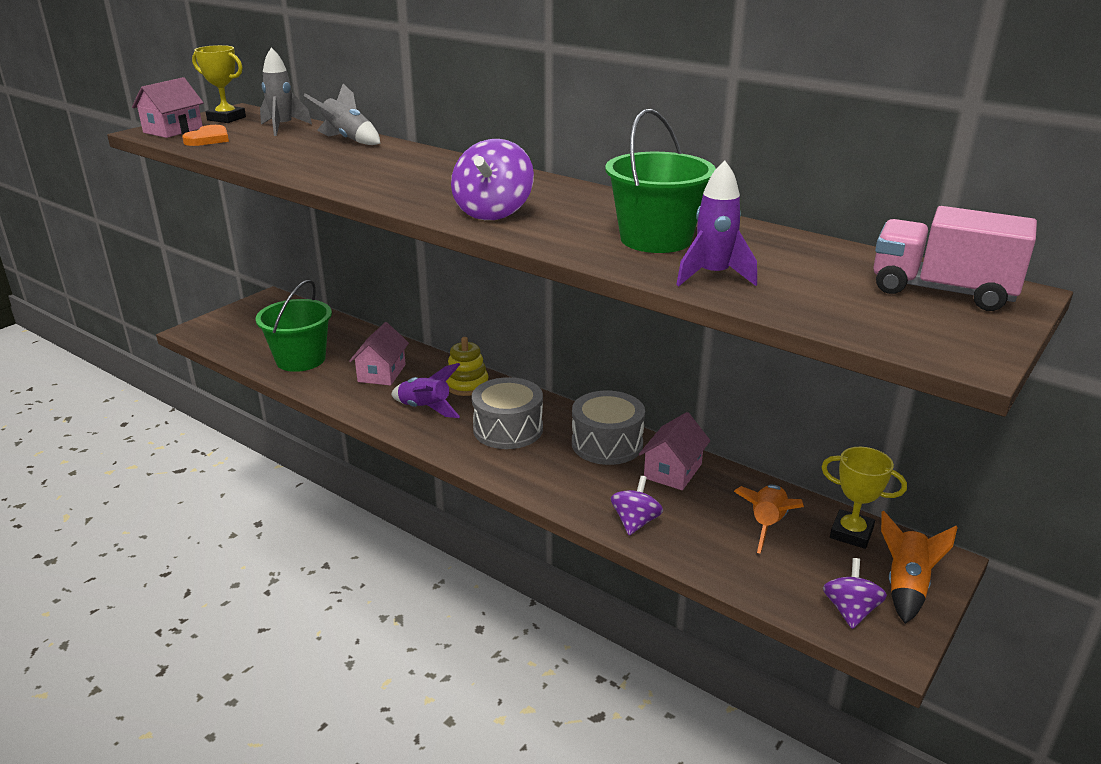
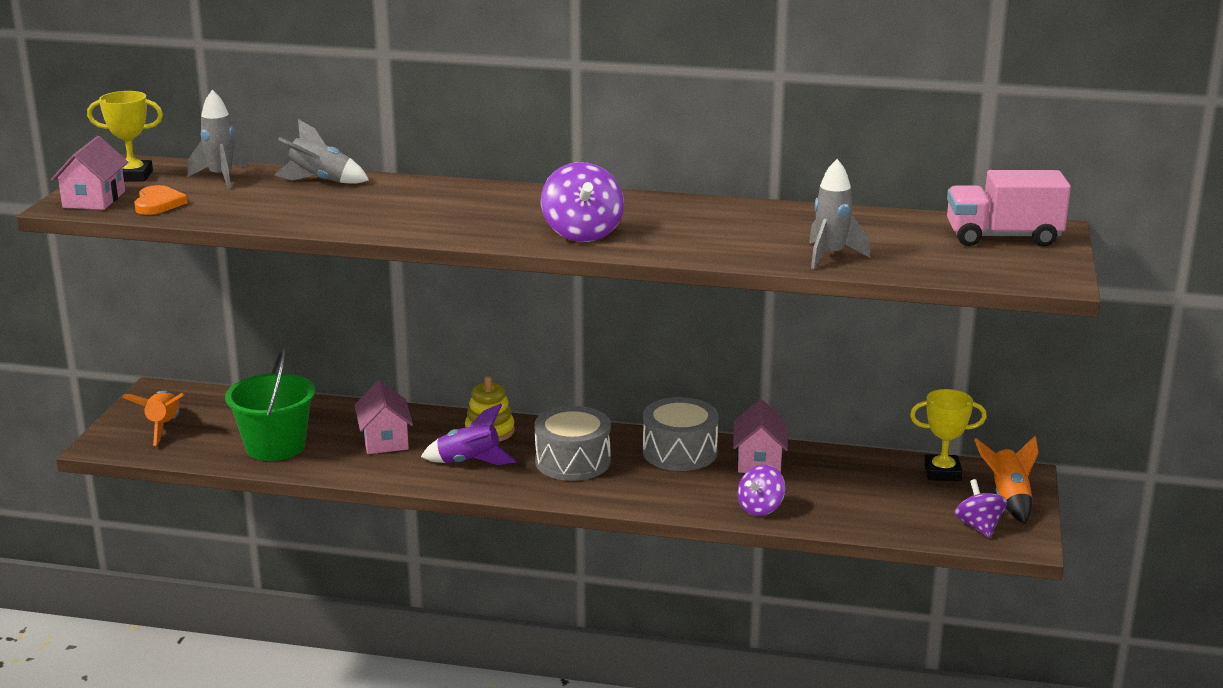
camera: 25 degrees left, 5 degrees down
(635, 522) = (760, 508): purple spinning top -> purple spinning top turned 135 degrees counterclockwise
(655, 239) = (752, 233): green bucket -> none
(713, 276) = (831, 256): purple rocket -> grey rocket
(767, 525) = (871, 483): orange rocket -> orange rocket (163, 427)

